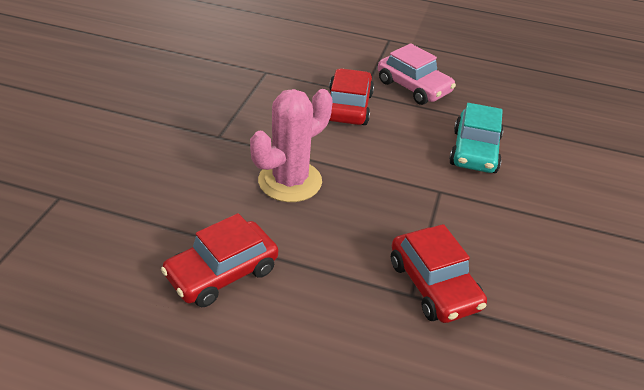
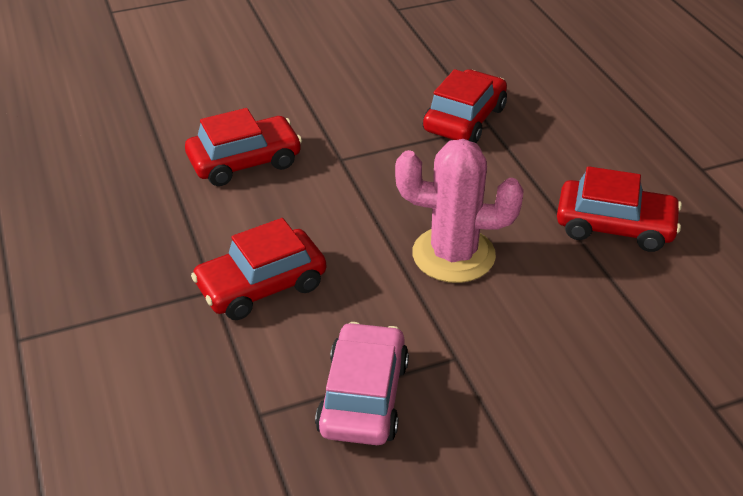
camera: 125 degrees left, 0 degrees up
(413, 87) = (148, 255): pink car -> pink car (363, 397)
(474, 151) = (245, 162): turquoise car -> red car

